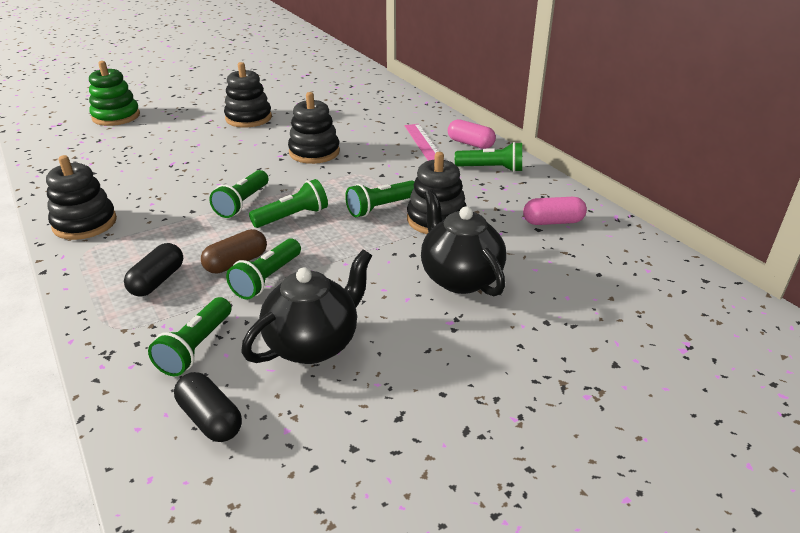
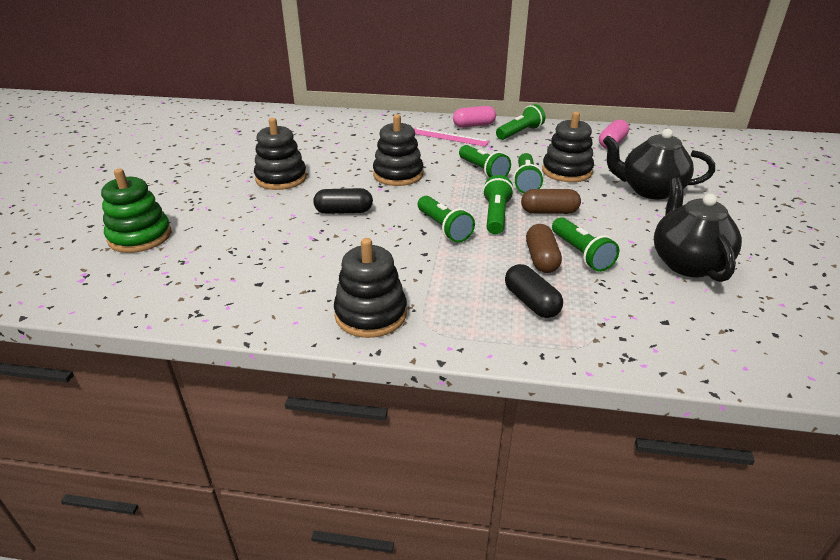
camera: 50 degrees left, 0 degrees up
(196, 347) = (653, 311): green flashlight -> green flashlight (483, 171)
(210, 419) = (752, 331): black capsule -> black capsule (344, 211)
(333, 238) = (549, 212): none -> brown capsule

